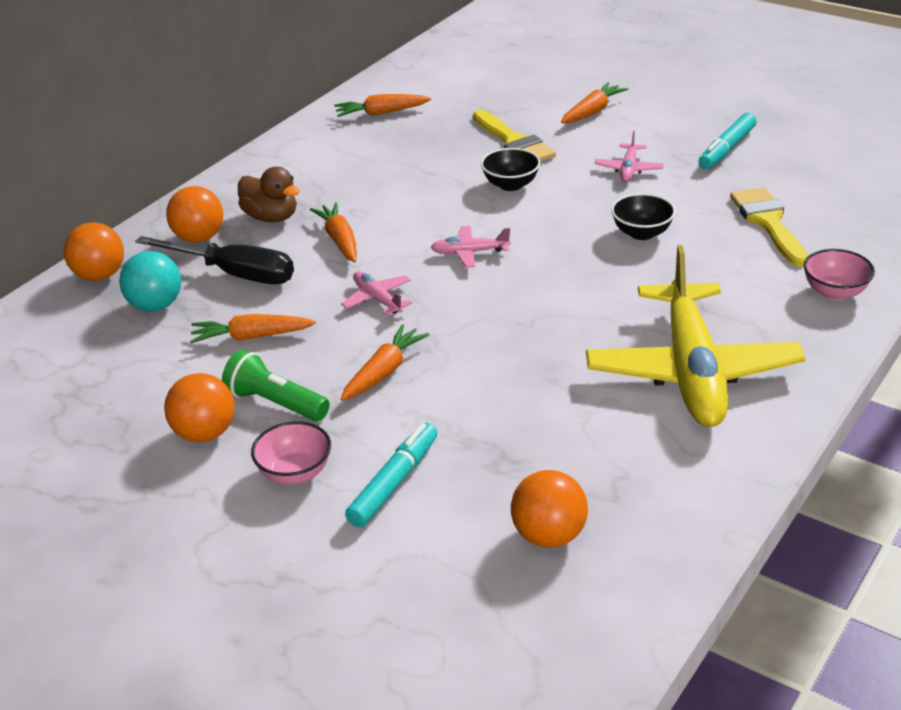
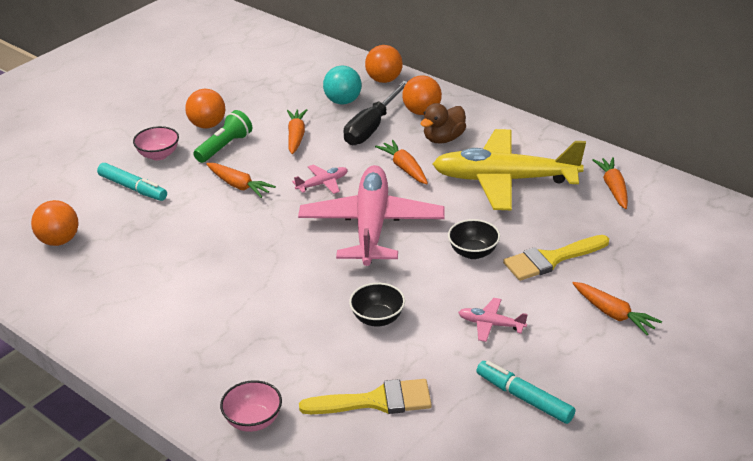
camera: 95 degrees right, 0 degrees up
(340, 240) = (404, 168): orange carrot -> orange carrot turned 105 degrees counterclockwise
(469, 252) = (371, 226): pink plane -> pink plane, size x2.50
(692, 371) = (183, 319): yellow plane -> yellow plane (504, 180)

